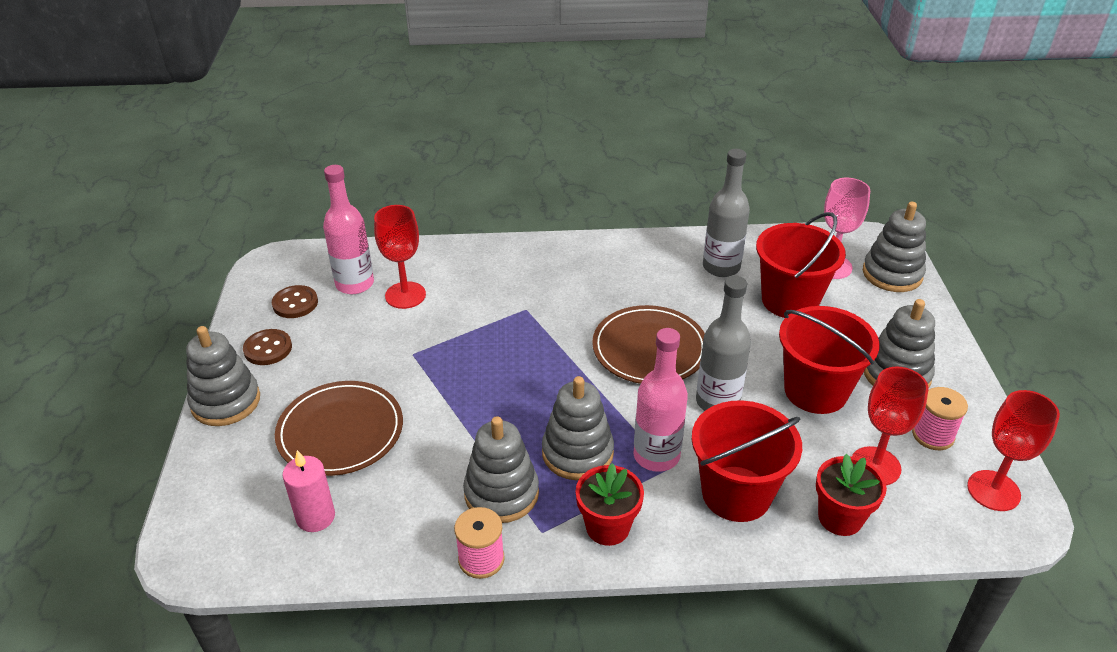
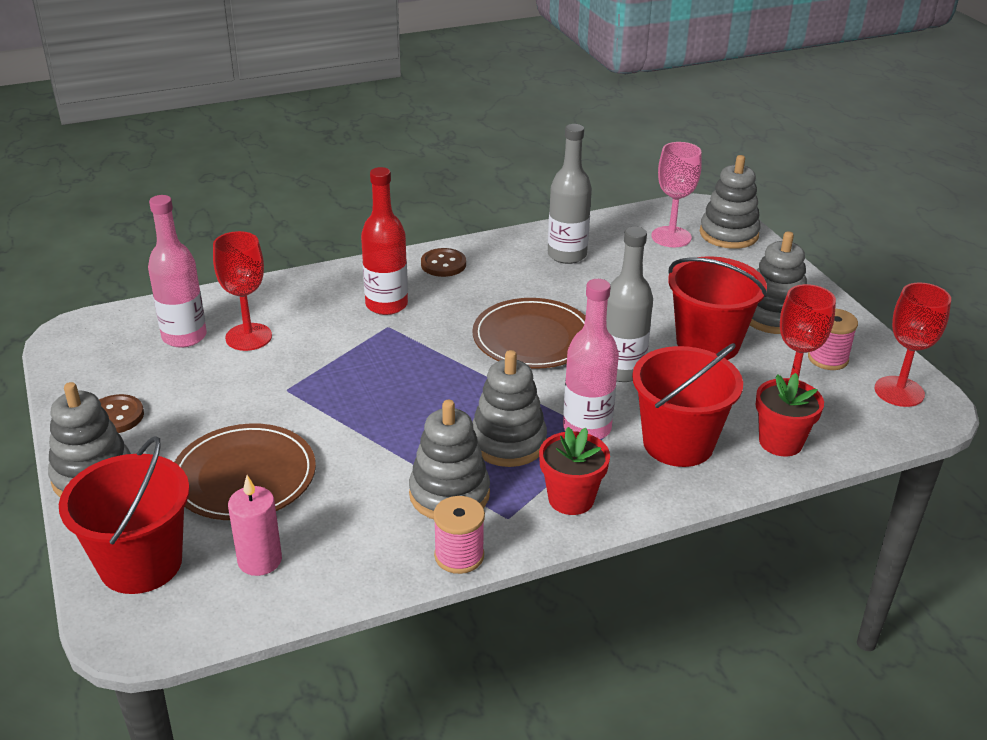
camera: 20 degrees left, 5 degrees down
(295, 303) = (124, 367): brown button -> brown button (443, 264)
(534, 287) = (386, 305): none -> red bottle
(790, 300) = (646, 272): red bucket -> red bucket (141, 564)

